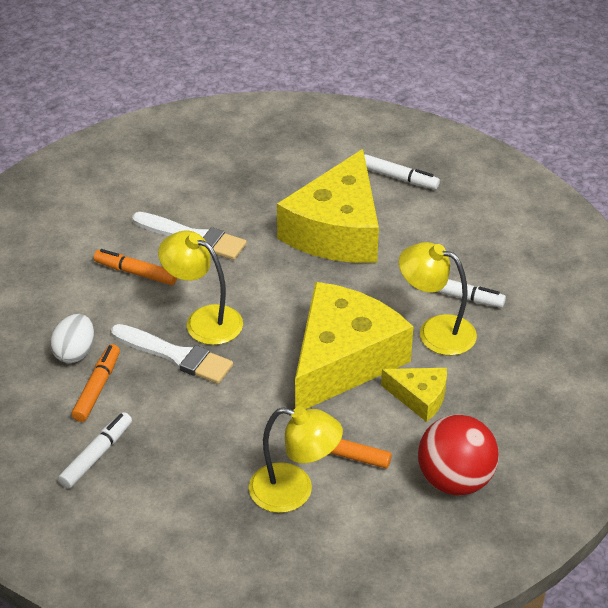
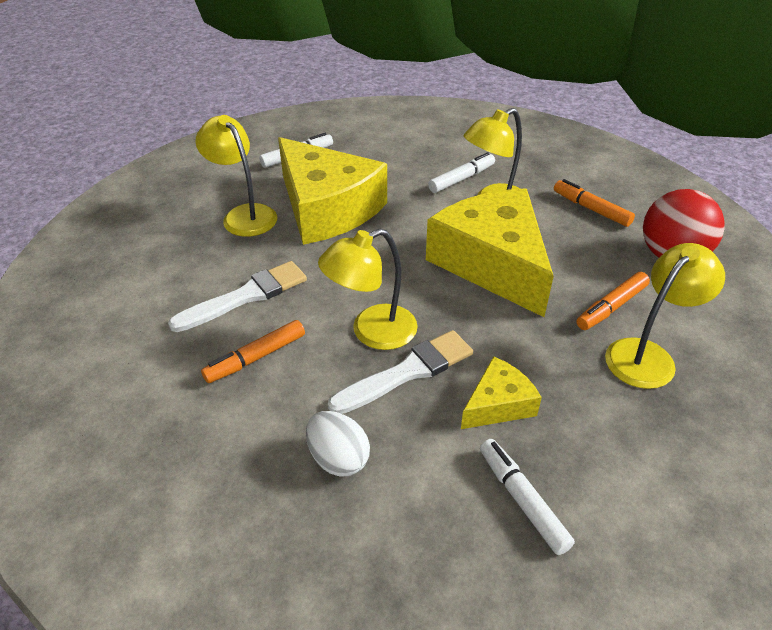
camera: 60 degrees left, 0 degrees up
(97, 388) = (412, 458): orange marker -> orange marker (591, 209)
(288, 188) = (244, 215): none -> yellow lamp
(419, 397) = (565, 239): yellow cheese -> yellow cheese (498, 404)

